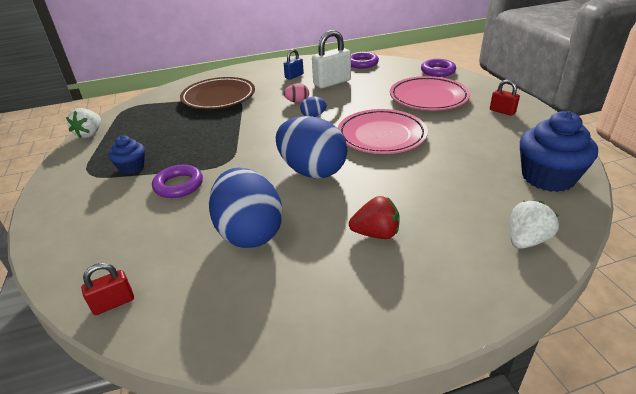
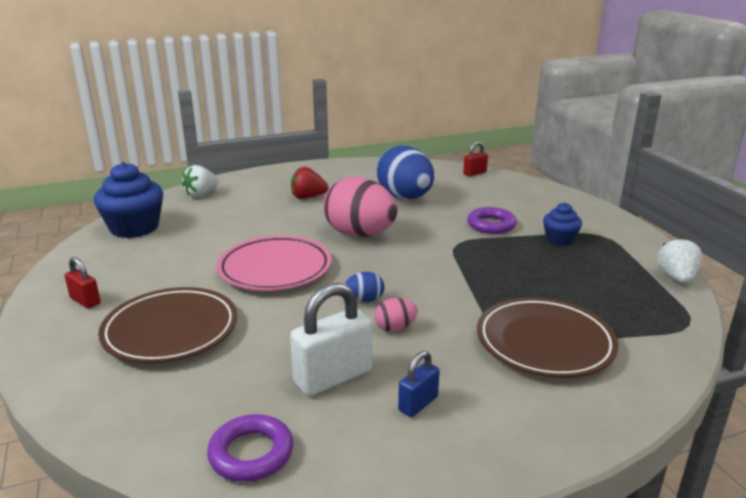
camera: 175 degrees right, 10 degrees down
(312, 171) = (360, 235): blue egg -> pink egg
(428, 98) = (171, 330): pink plate -> brown plate
(437, 71) = (93, 408): purple ring -> none

